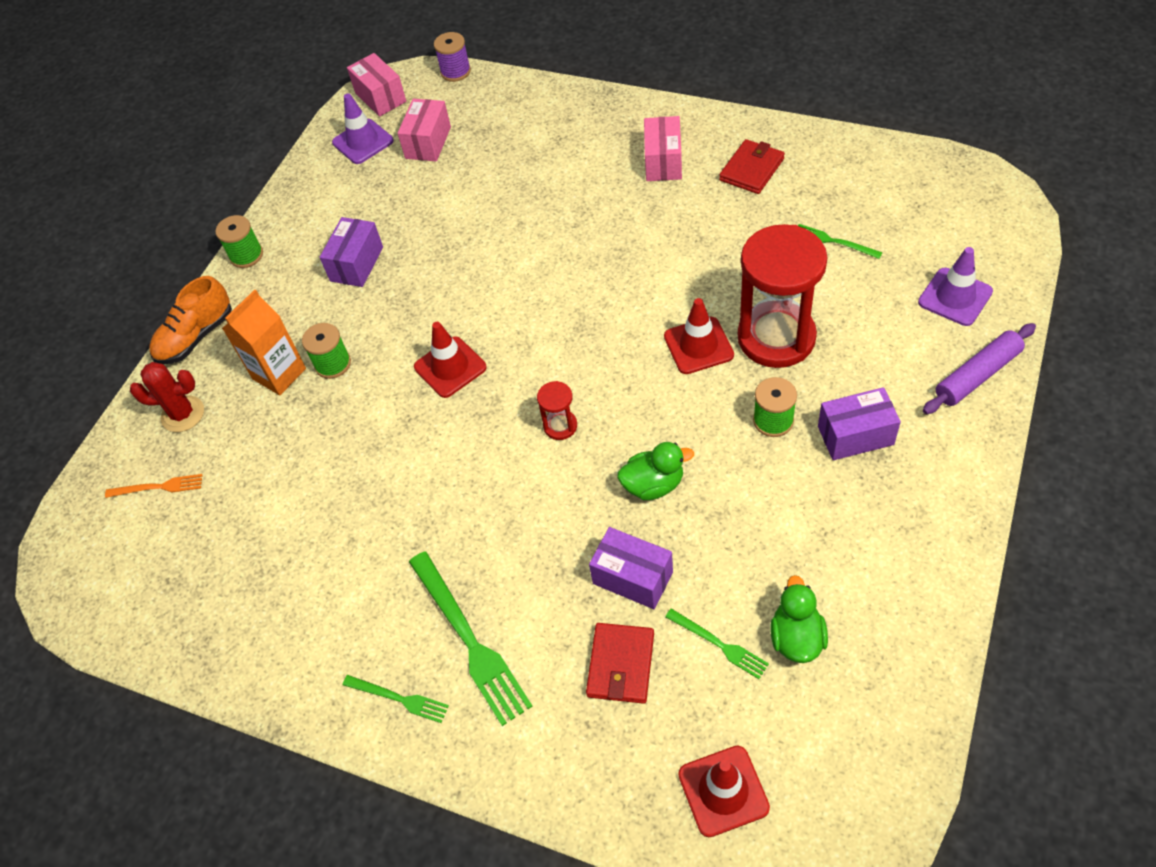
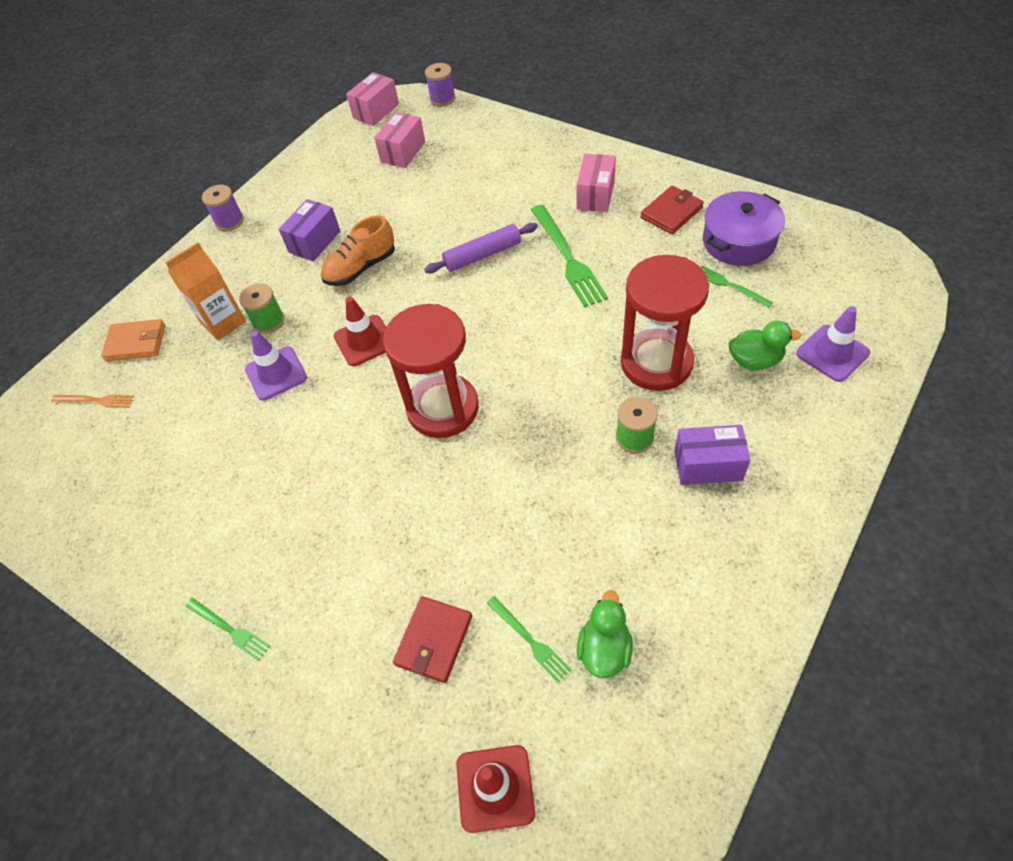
camera: 10 degrees right, 0 degrees up
(183, 414) = (136, 343): red cactus -> orange wallet
(196, 337) = (168, 281): orange shoe -> orange shoe (361, 268)
(246, 255) = (229, 221): green spool -> purple spool
(363, 142) = (351, 144): purple traffic cone -> purple traffic cone (276, 373)
(380, 97) = (376, 111): pink box -> pink box turned 60 degrees clockwise
(469, 640) = (307, 588): green fork -> green fork (567, 258)
(560, 426) = (443, 408): red hourglass -> red hourglass, size x2.33
(632, 578) = (467, 559): purple box -> none
(653, 484) = (510, 476): green duck -> green duck (755, 360)
(698, 346) = (584, 358): red traffic cone -> none
(831, 191) = (739, 241): none -> purple pot
(977, 375) = (838, 429): purple rolling pin -> purple rolling pin (483, 255)

